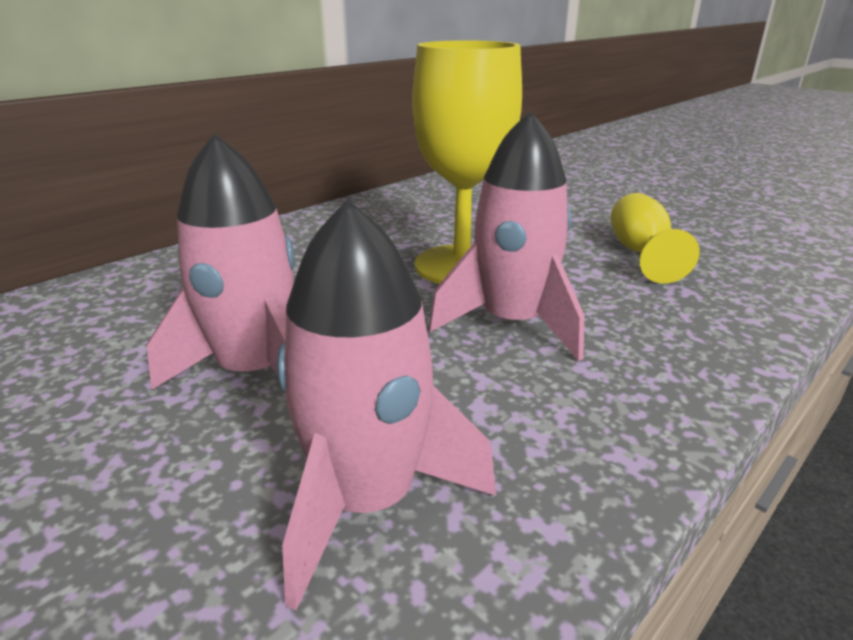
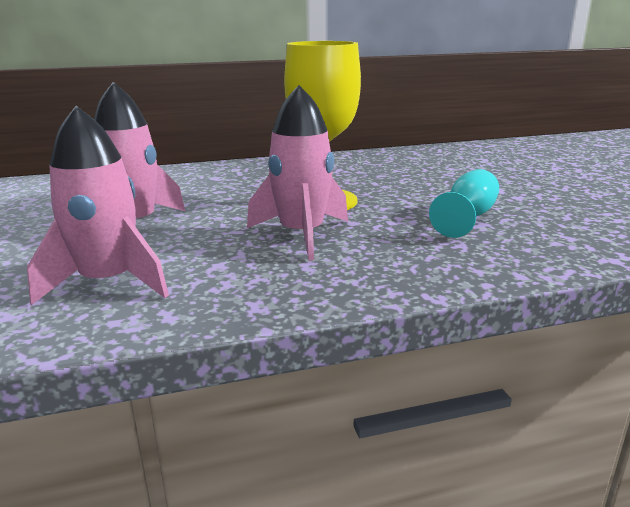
camera: 30 degrees right, 5 degrees down
(641, 253) = (467, 218): yellow goblet -> turquoise goblet

